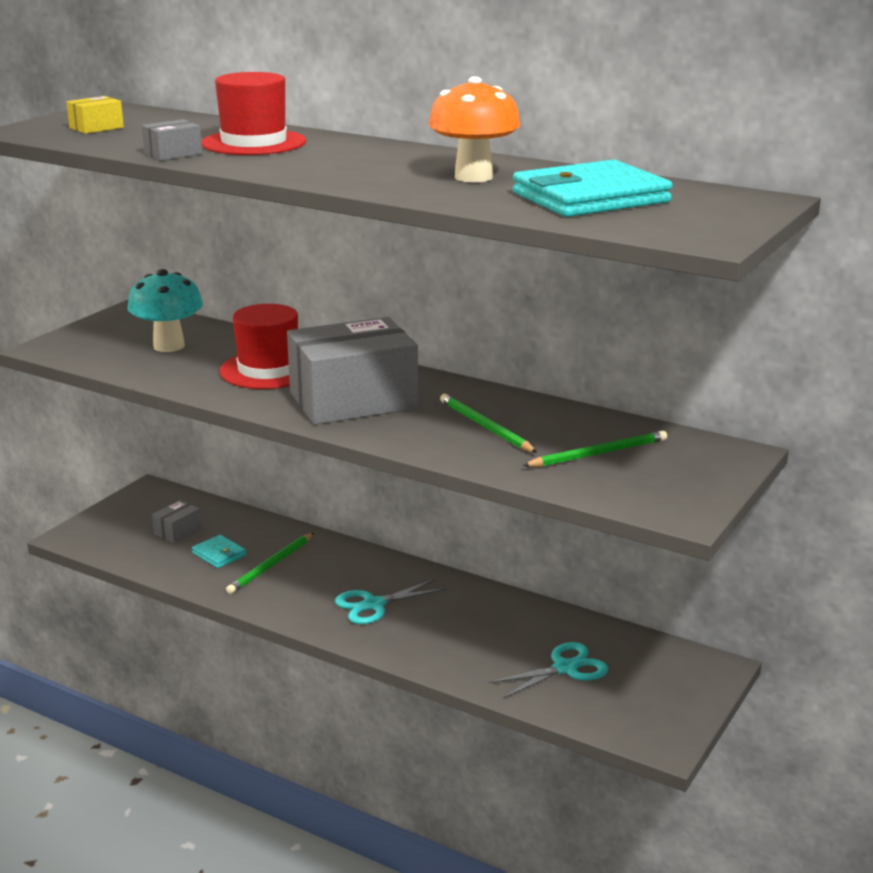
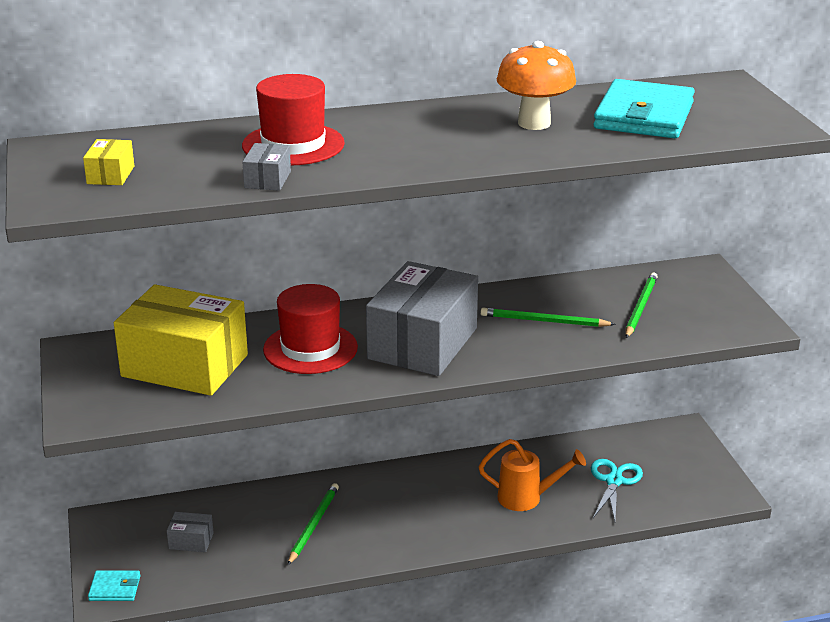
camera: 45 degrees left, 5 degrees up
(169, 346) = (184, 365): turquoise mushroom -> yellow box
(178, 531) = (191, 541): grey box -> grey box turned 75 degrees counterclockwise
(219, 554) = (258, 539): turquoise wallet -> turquoise wallet (115, 588)
(271, 566) = (313, 525): green pencil -> green pencil turned 150 degrees counterclockwise
(373, 605) = (435, 510): turquoise scissors -> none
(463, 638) = (527, 498): none -> orange watering can

